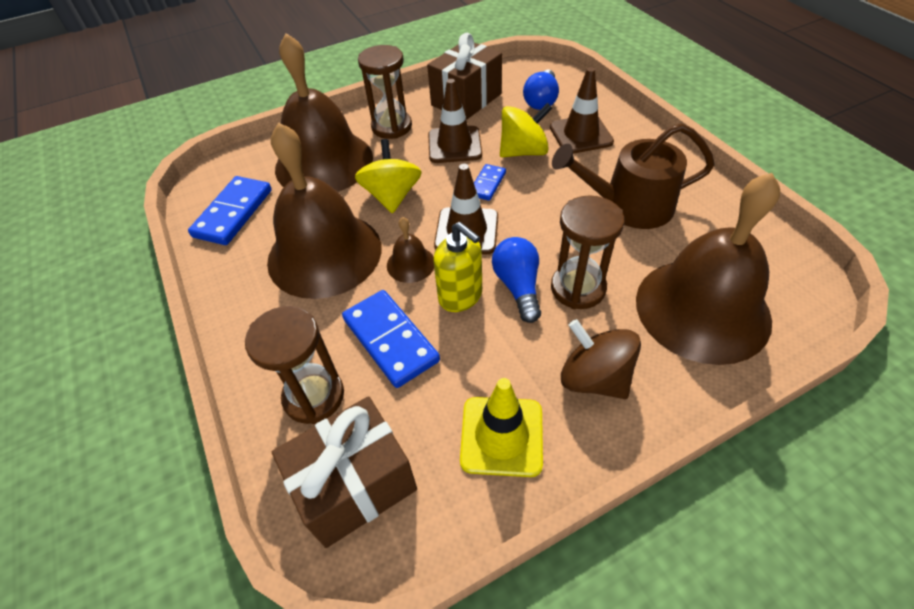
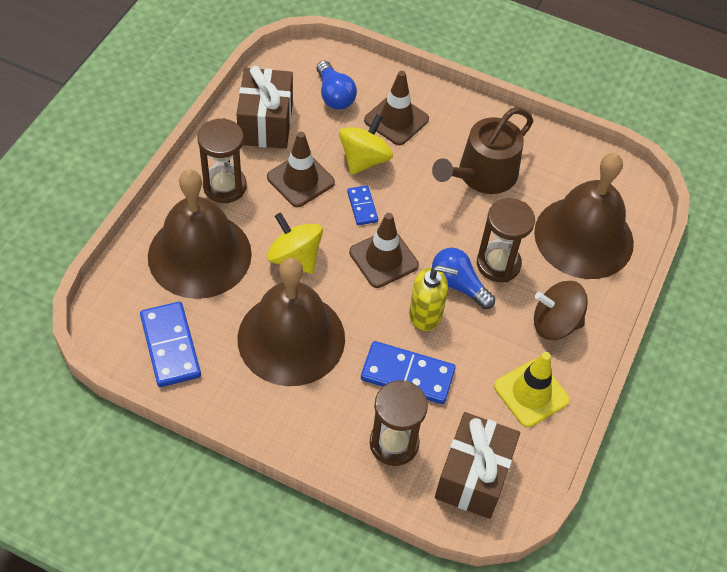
camera: 45 degrees left, 5 degrees up
(411, 264) = (367, 309): brown bell -> none

